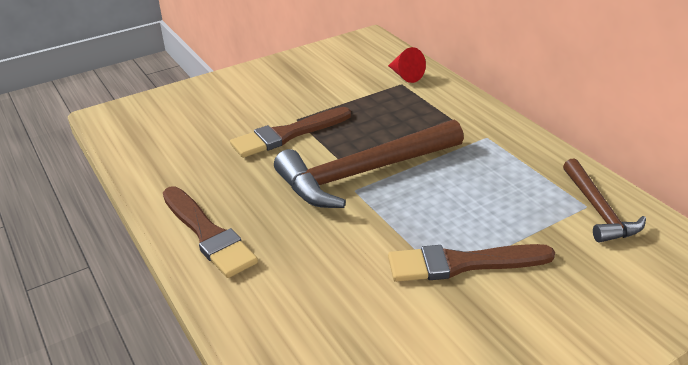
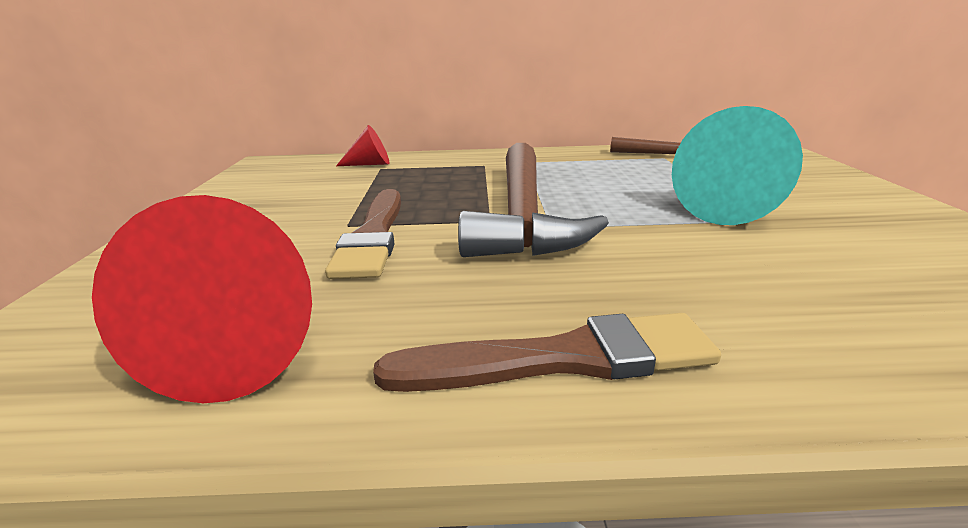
camera: 60 degrees left, 10 degrees down
(171, 153) = (246, 345): none -> red cone
(462, 263) = (731, 208): brown brush -> turquoise cone

